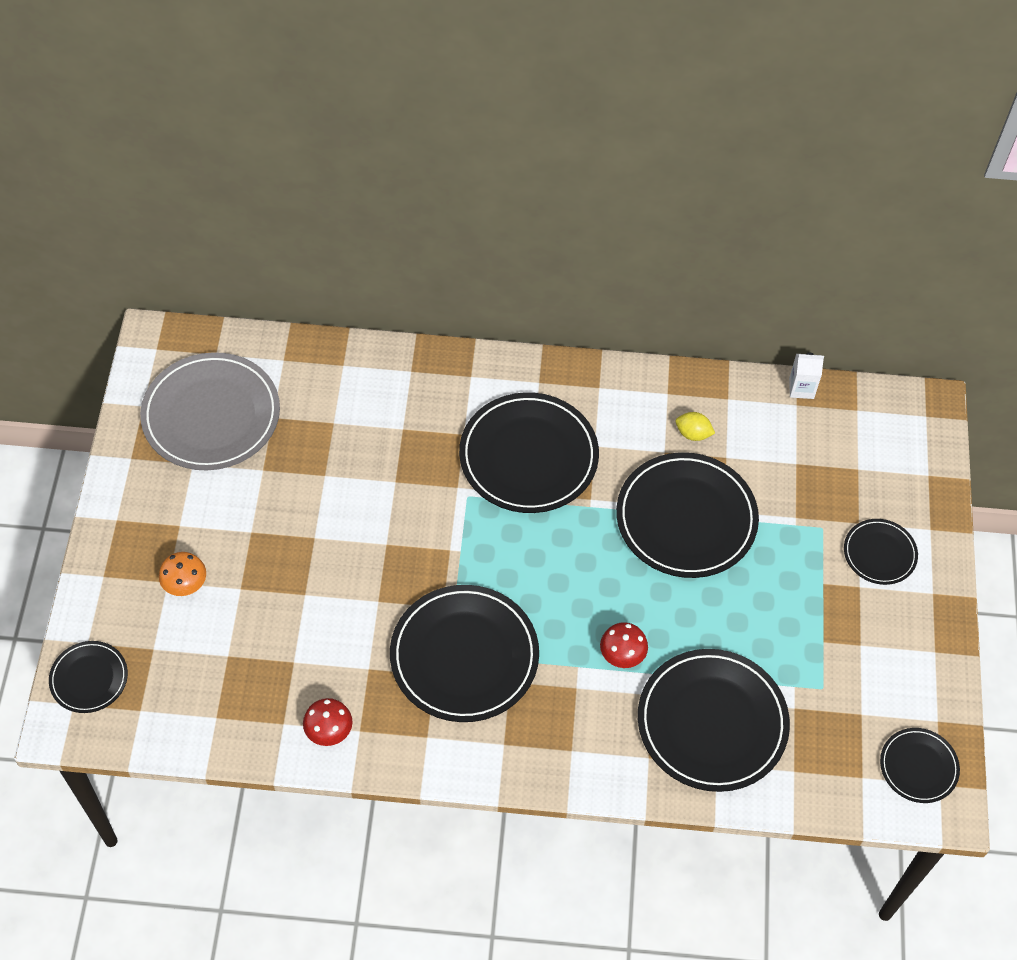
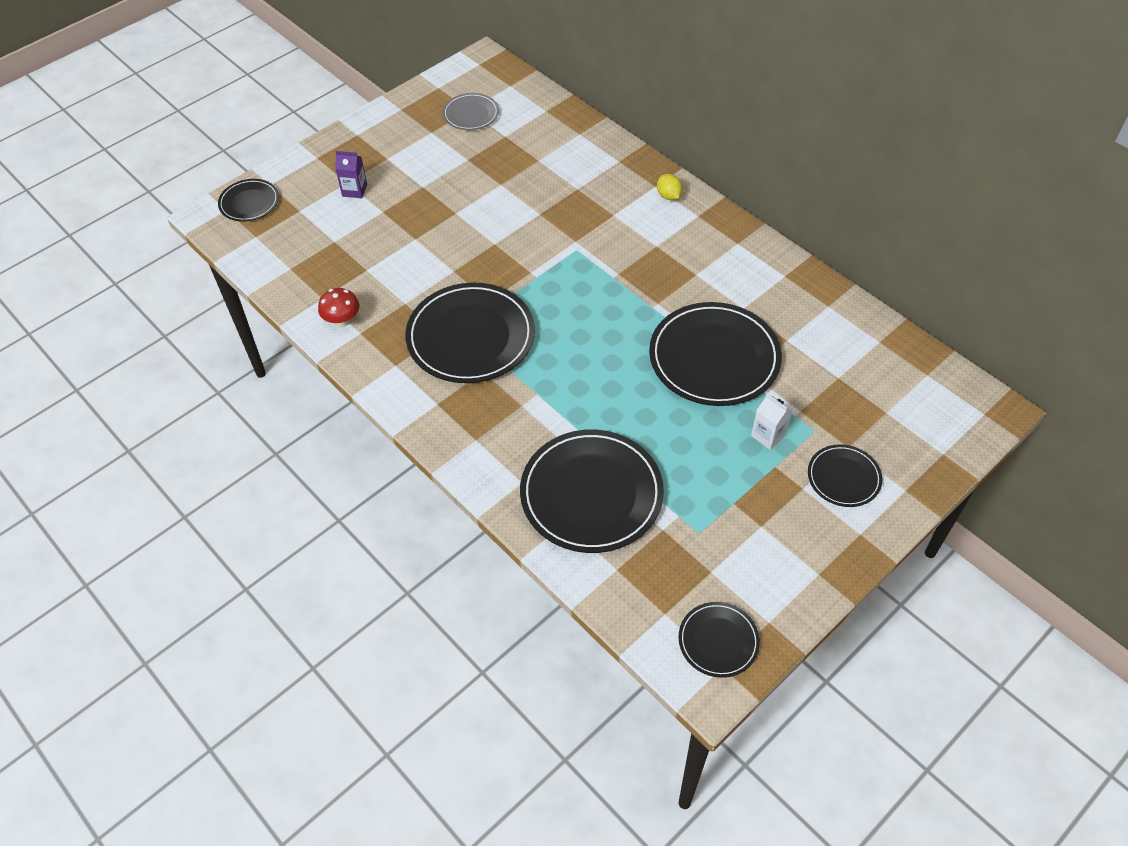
camera: 45 degrees right, 5 degrees down
(185, 585) = (354, 190): orange mushroom -> purple carton
(211, 415) = (471, 114): grey plate -> grey plate, size x0.52
(528, 456) = (643, 253): black plate -> none
(622, 656) = (574, 408): red mushroom -> none
(693, 434) = (777, 310): yellow lemon -> yellow lemon (668, 196)
(801, 388) = (895, 333): white carton -> white carton (768, 435)

